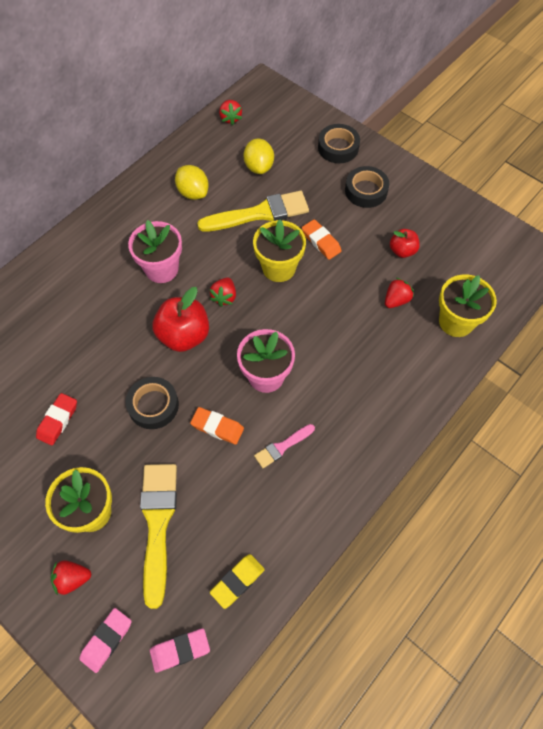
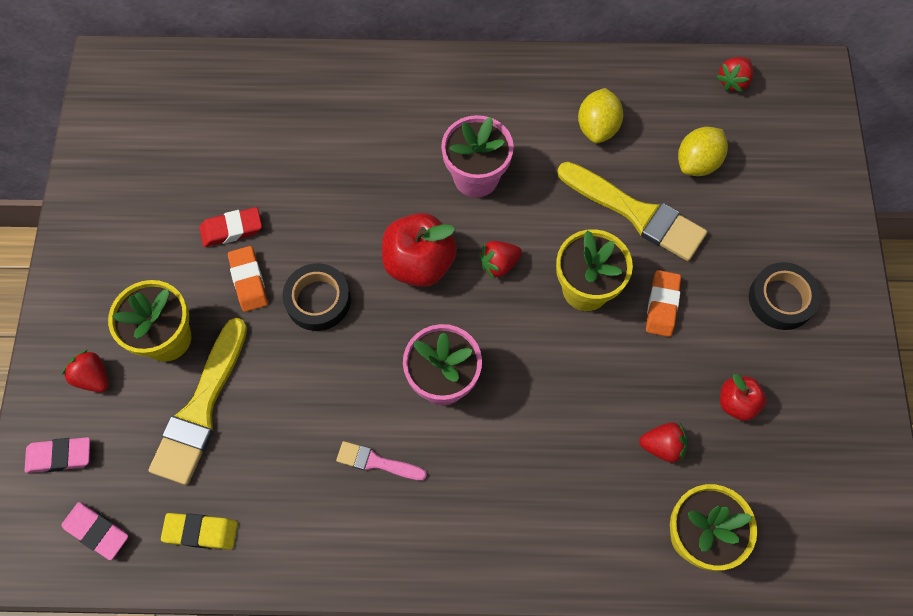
camera: 50 degrees right, 5 degrees up
(158, 524) = (201, 408): yellow brush -> yellow brush turned 150 degrees clockwise
(217, 427) = (345, 380): orange eraser -> orange eraser (248, 281)
(338, 147) = (811, 222): black tape -> none

